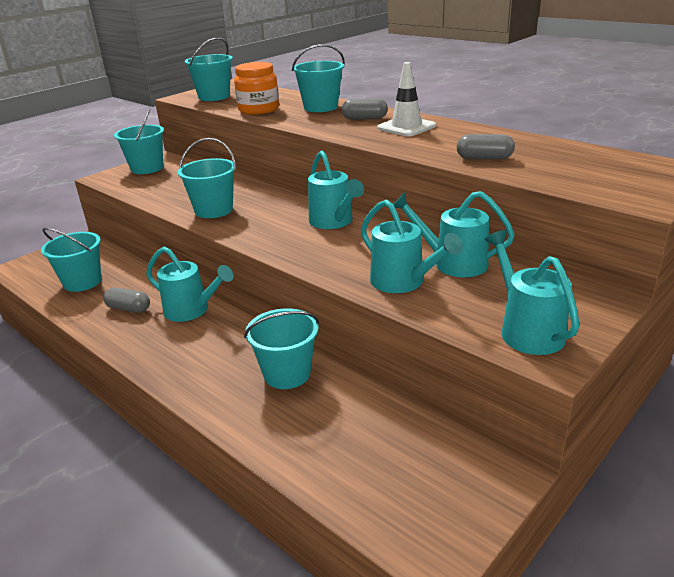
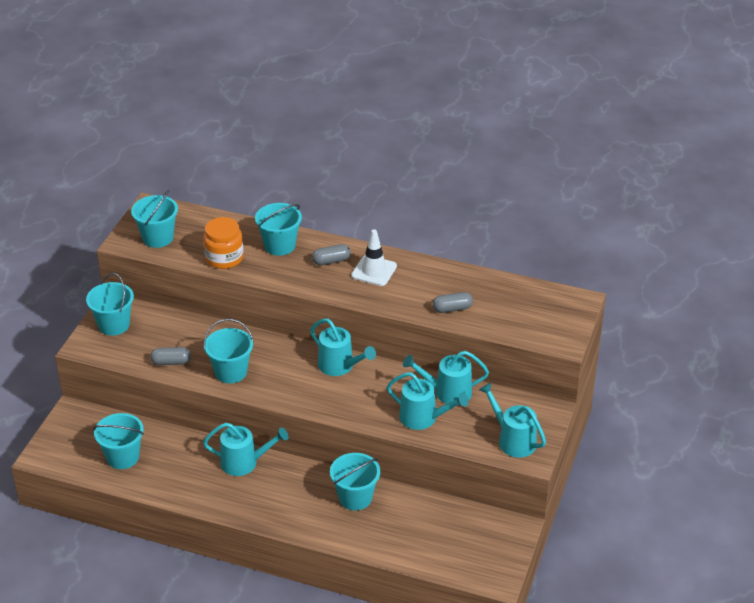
camera: 25 degrees left, 10 degrees up
(129, 309) = (191, 473): grey capsule -> grey capsule (171, 362)

